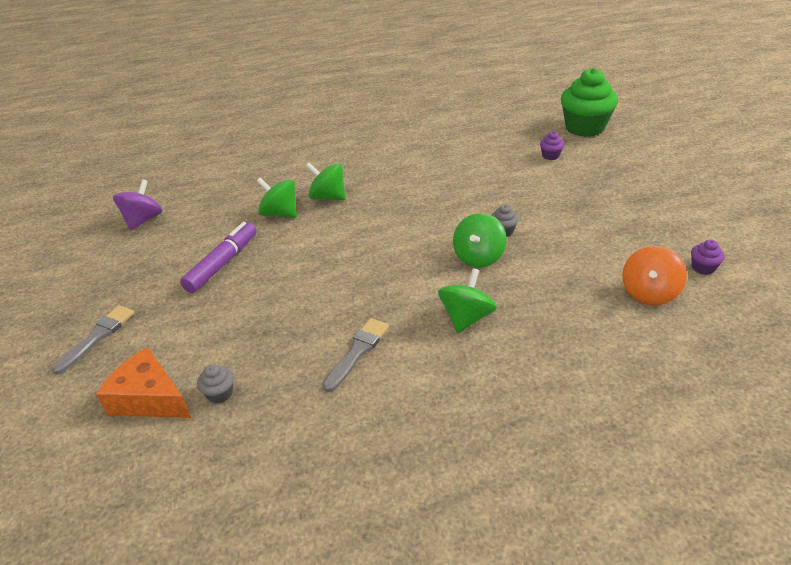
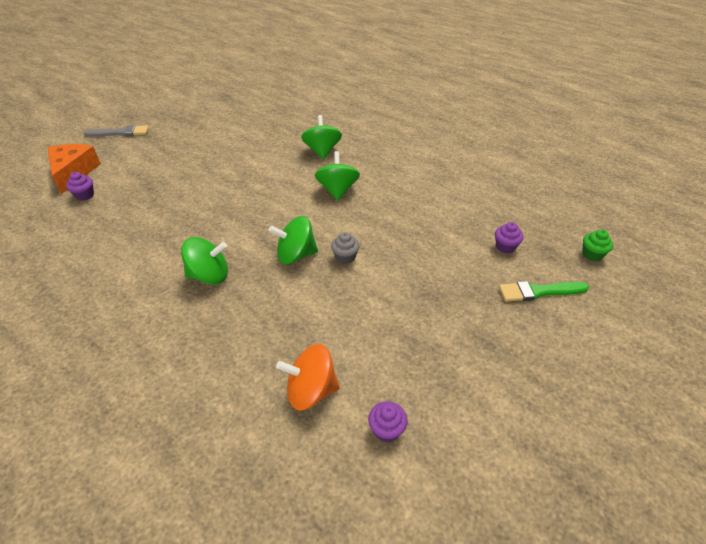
camera: 55 degrees right, 5 degrees up
(143, 220) = (240, 96): purple spinning top -> none
(220, 394) = (85, 195): grey cupcake -> purple cupcake
(223, 263) = (213, 142): purple marker -> none
(280, 213) = (285, 140): green spinning top -> green spinning top (337, 190)
(357, 352) = (145, 235): grey brush -> none
(584, 128) = (592, 254): green cupcake -> green cupcake, size x0.41
(607, 161) = (539, 291): none -> green brush

